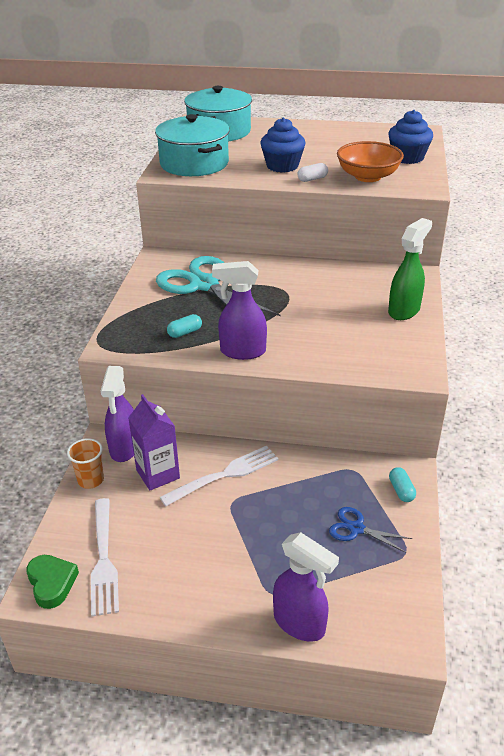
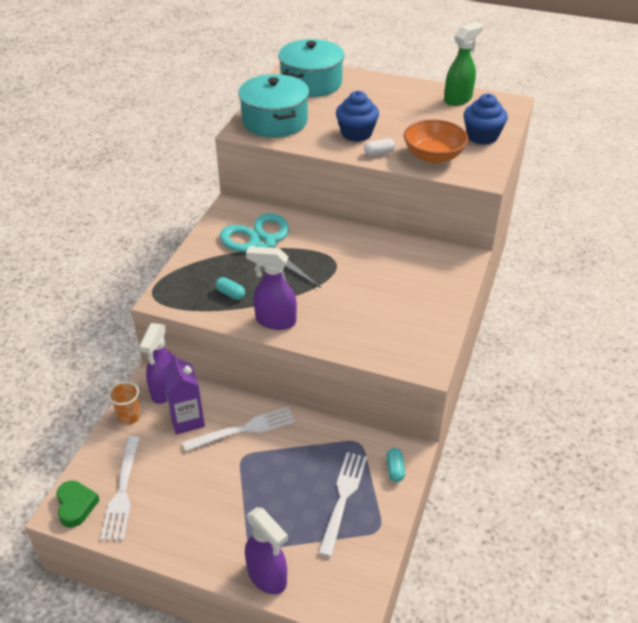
camera: 10 degrees right, 5 degrees up
(185, 332) = (230, 294): turquoise capsule -> turquoise capsule turned 60 degrees clockwise
(356, 528) = (343, 499): blue scissors -> white fork
(404, 310) = (438, 297): green spray bottle -> green spray bottle (458, 99)

